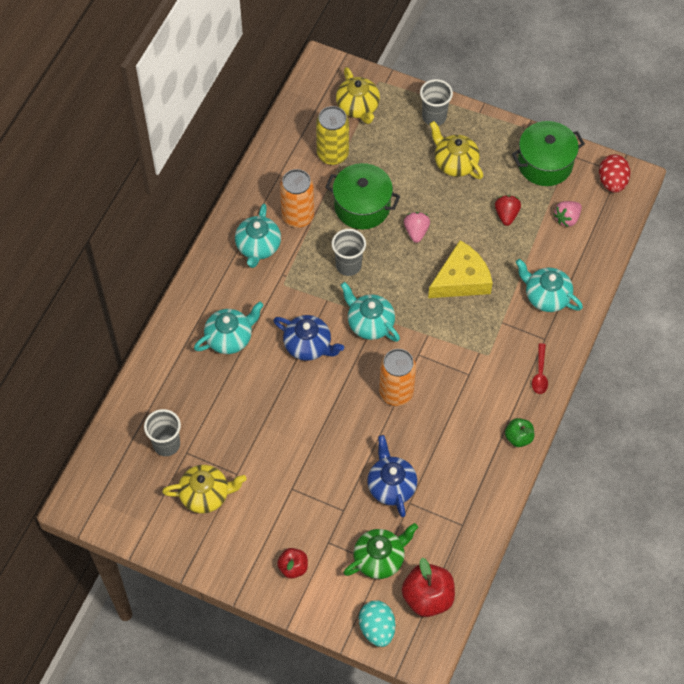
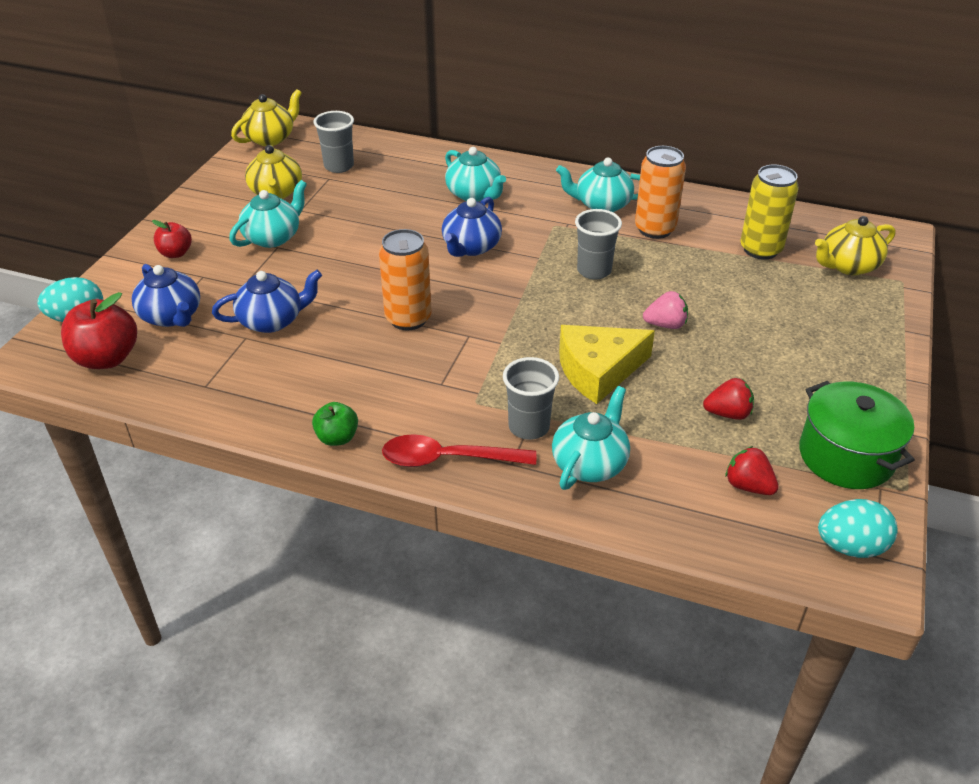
camera: 85 degrees right, 20 degrees down
(362, 206) = (689, 277): green pot -> none
(370, 323) = (510, 292): turquoise teapot -> turquoise teapot (273, 237)
(379, 558) = (172, 316): green teapot -> blue teapot
(434, 117) = (871, 333): grey cup -> grey cup (529, 427)
(455, 163) = (799, 356): yellow teapot -> yellow teapot (270, 138)
(461, 279) = (598, 370): yellow cheese -> yellow cheese turned 105 degrees clockwise
(540, 373) = (448, 459): red spoon -> red spoon, size x1.68
(567, 218) = (748, 486): pink strawberry -> red strawberry
(612, 182) = (850, 546): red egg -> turquoise egg

